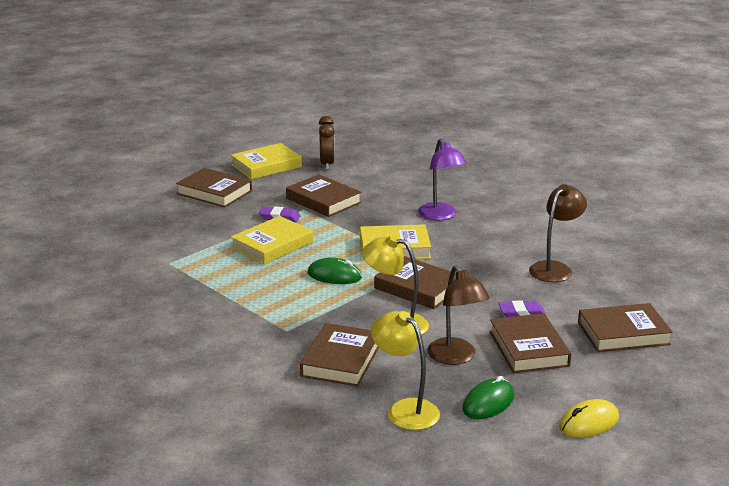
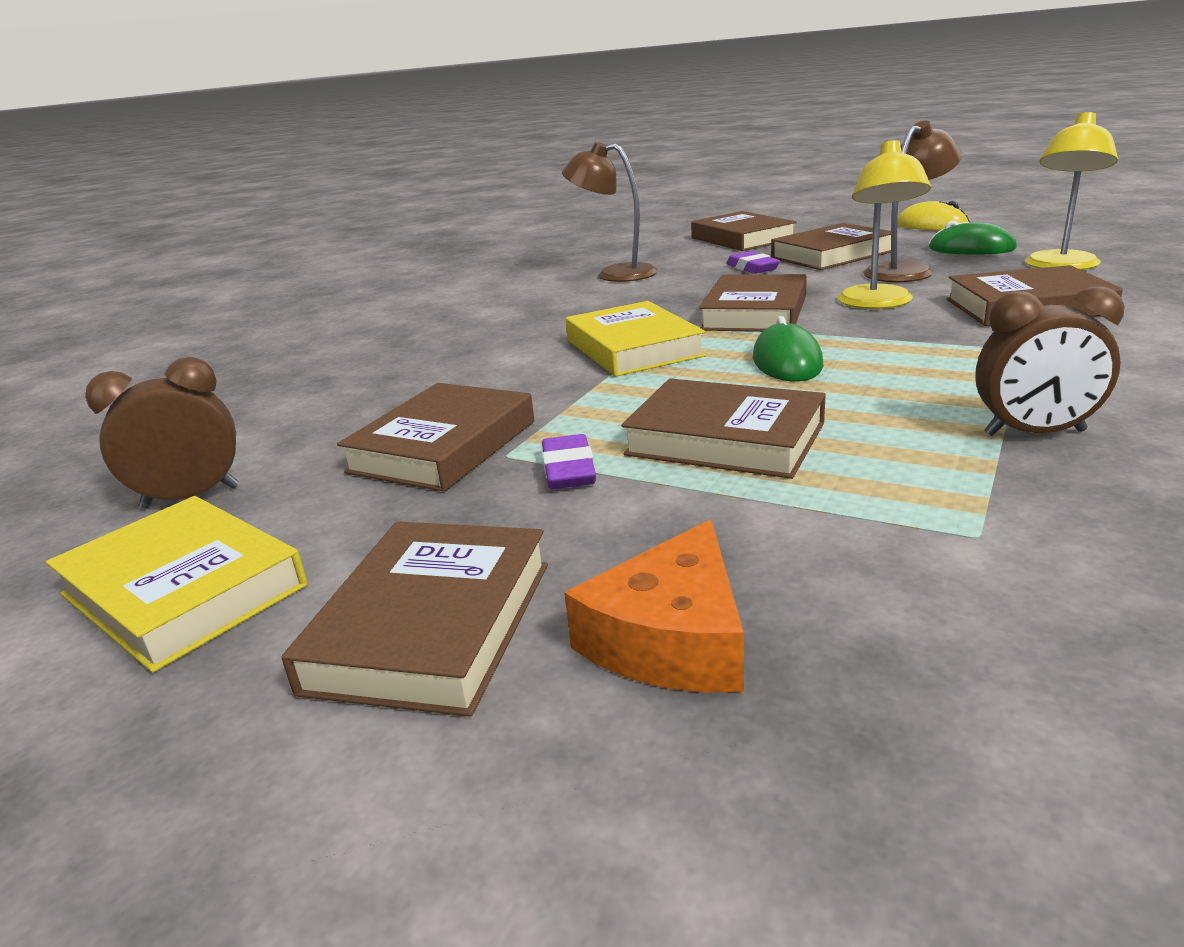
camera: 105 degrees left, 0 degrees up
(176, 216) = (672, 638): none -> orange cheese
(211, 296) = (1034, 433): none -> brown clock
(272, 245) = (725, 439): yellow book -> brown book
(440, 216) = (478, 345): purple lamp -> none

